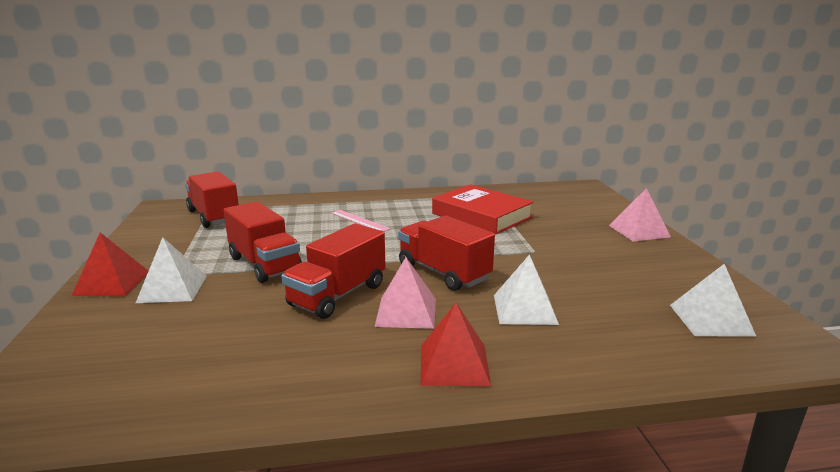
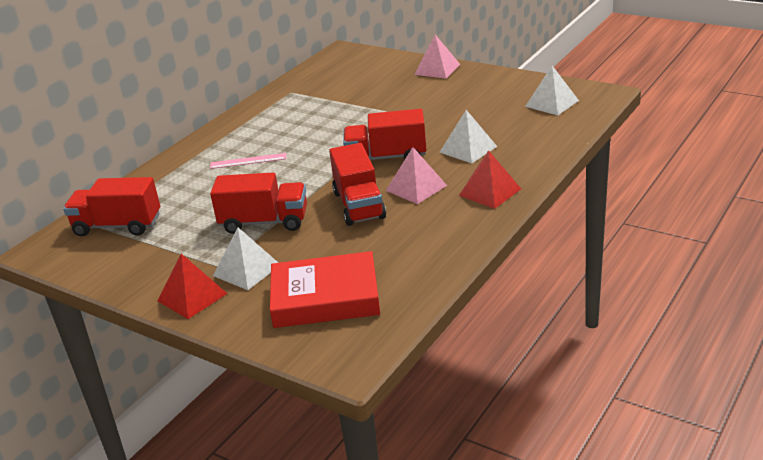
camera: 45 degrees left, 10 degrees up
(481, 215) = (323, 110): red book -> red book (325, 297)

